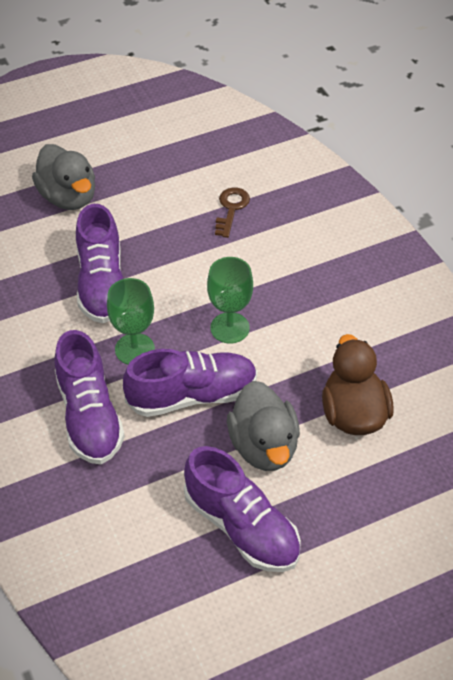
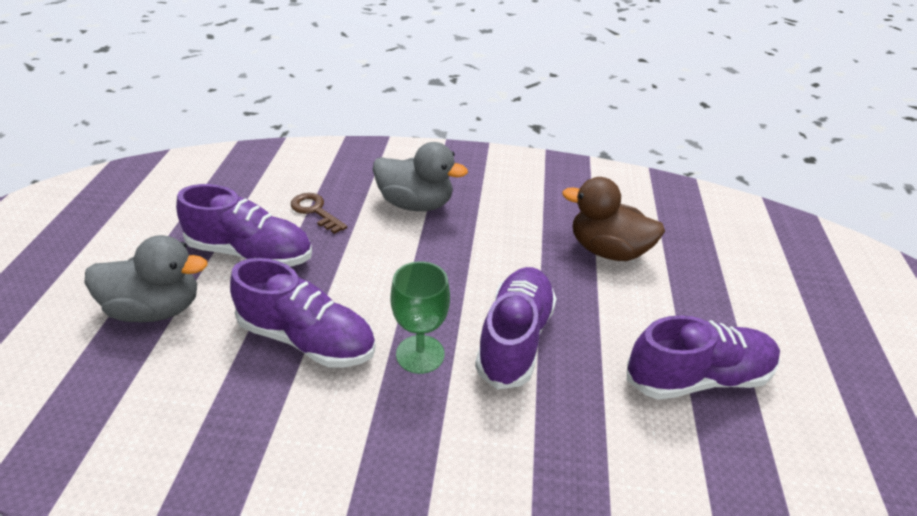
camera: 60 degrees left, 10 degrees down
(89, 416) = (481, 436): purple shoe -> purple shoe (251, 253)
(230, 328) = (453, 276): green goblet -> none
(264, 446) = (609, 318): grey duck -> grey duck (415, 204)

